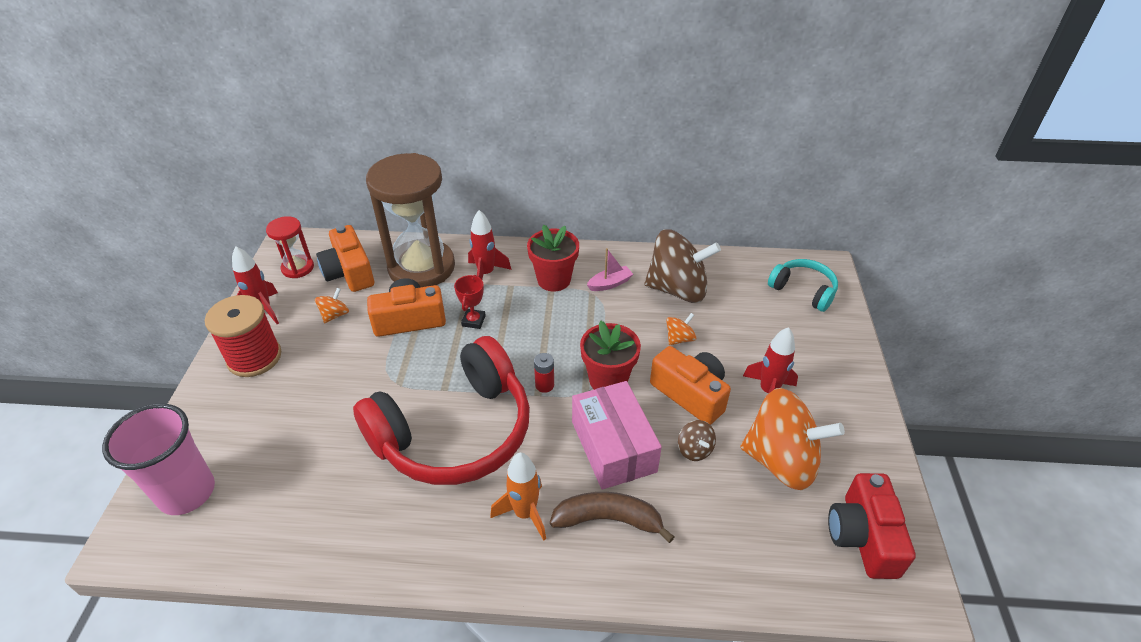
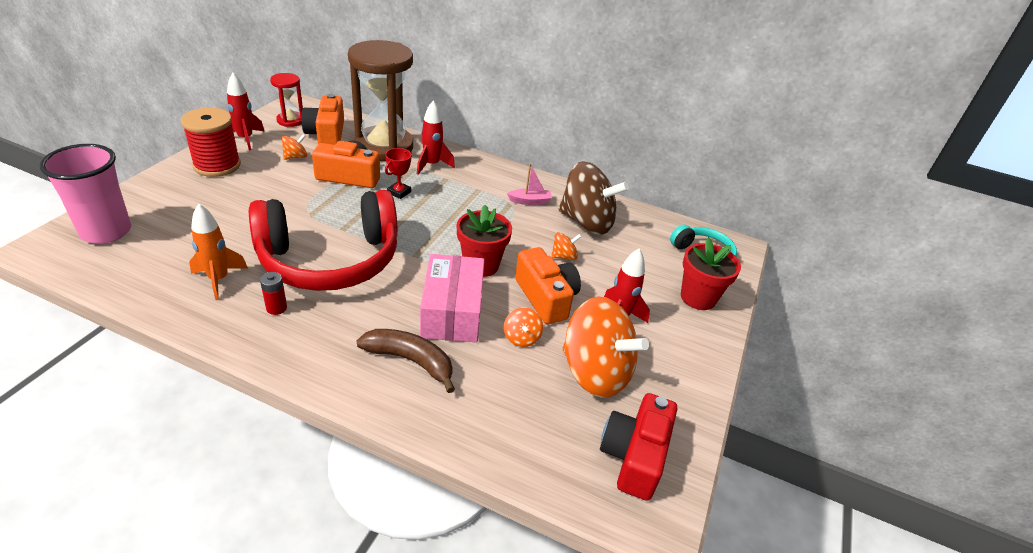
camera: 15 degrees right, 5 degrees down
(525, 513) = (345, 332): orange rocket -> orange rocket (219, 279)
(544, 385) = (425, 252): red battery -> red battery (276, 308)
(554, 280) = (484, 185): red flower pot -> red flower pot (698, 297)
(694, 449) = (521, 338): brown spinning top -> orange spinning top

